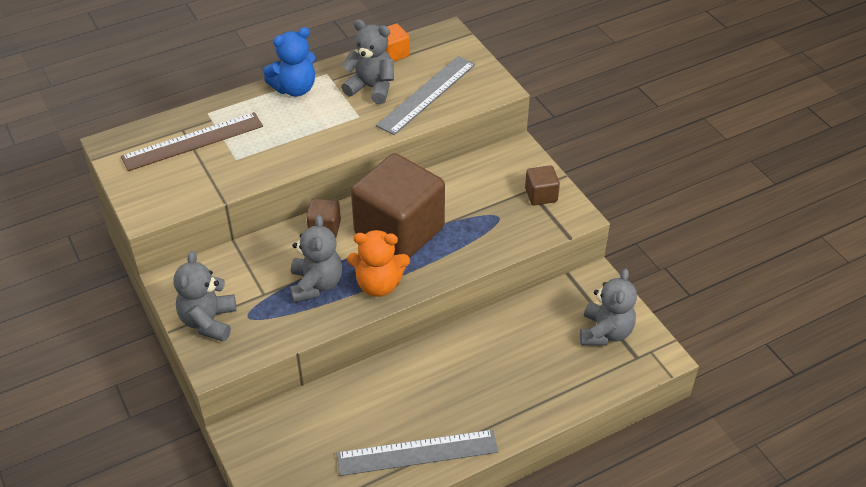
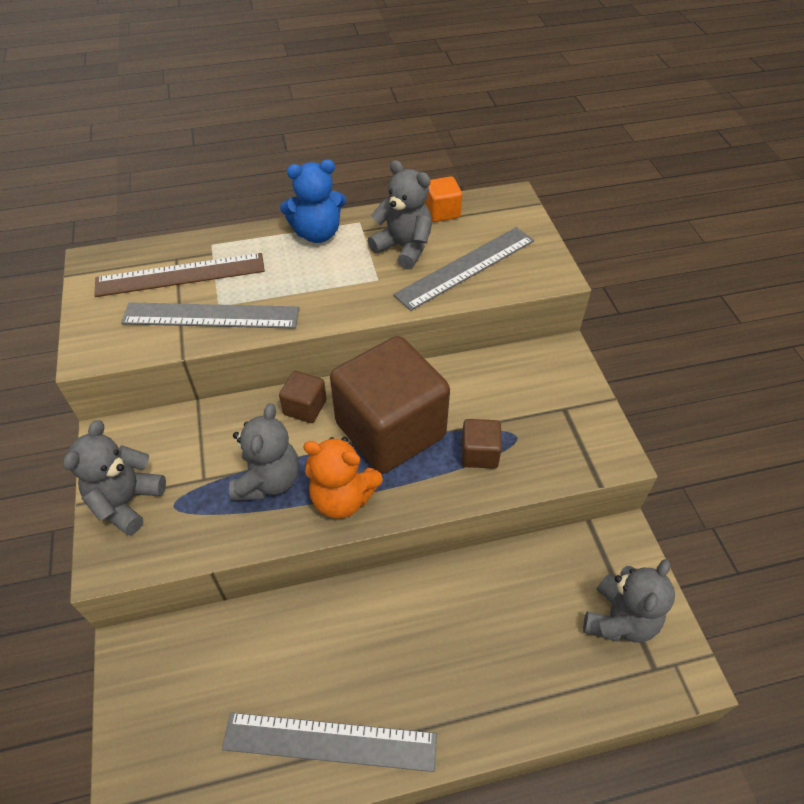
camera: 15 degrees right, 5 degrees up
(233, 168) = (211, 316): none -> grey ruler
(541, 195) = (577, 418): brown cube -> brown cube (479, 454)

